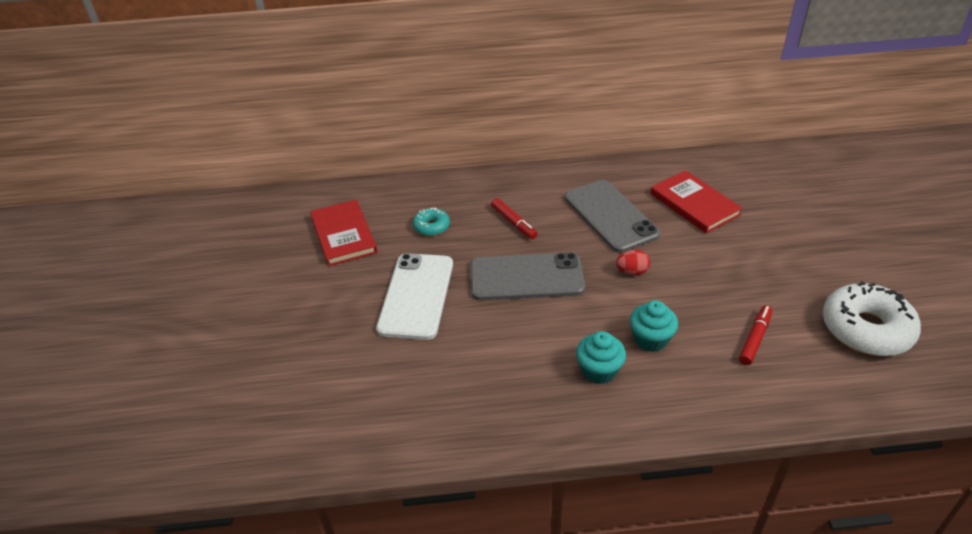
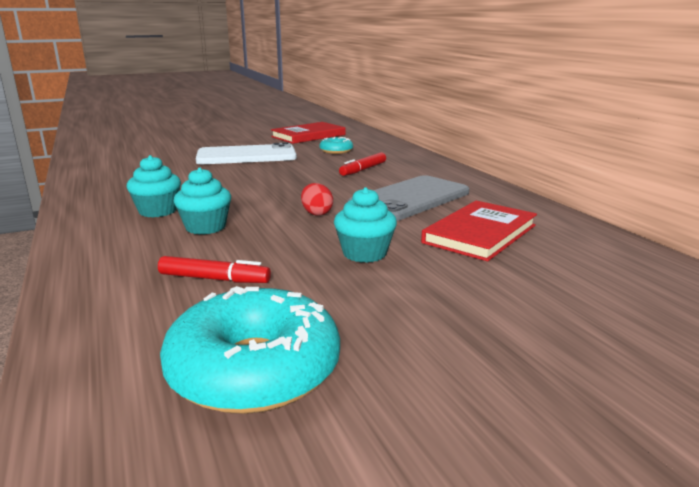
camera: 70 degrees right, 20 degrees down
(526, 277) = (285, 179): grey phone -> none
(720, 262) = (364, 253): none -> turquoise cupcake
(866, 329) = (254, 370): white donut -> turquoise donut

